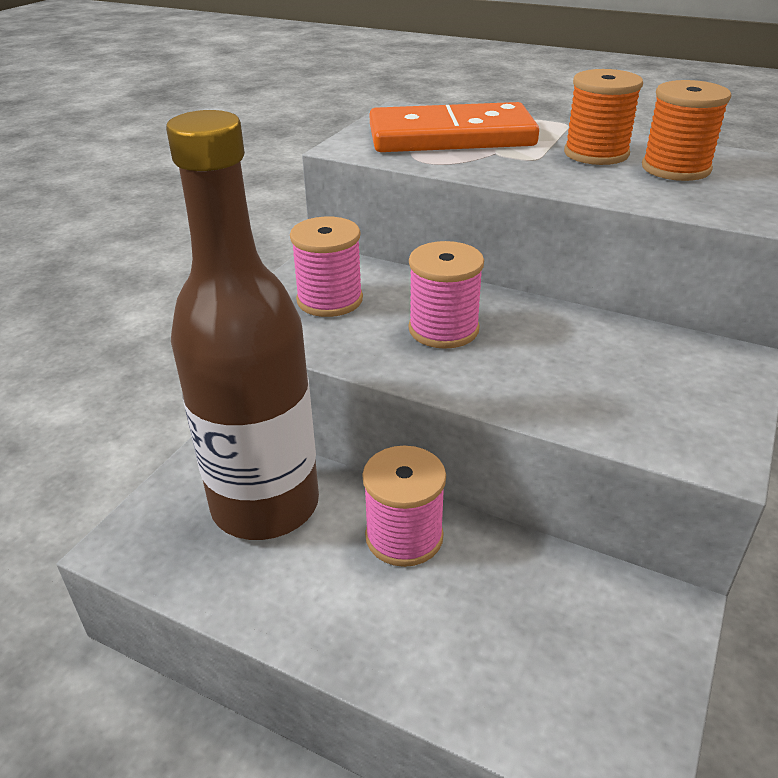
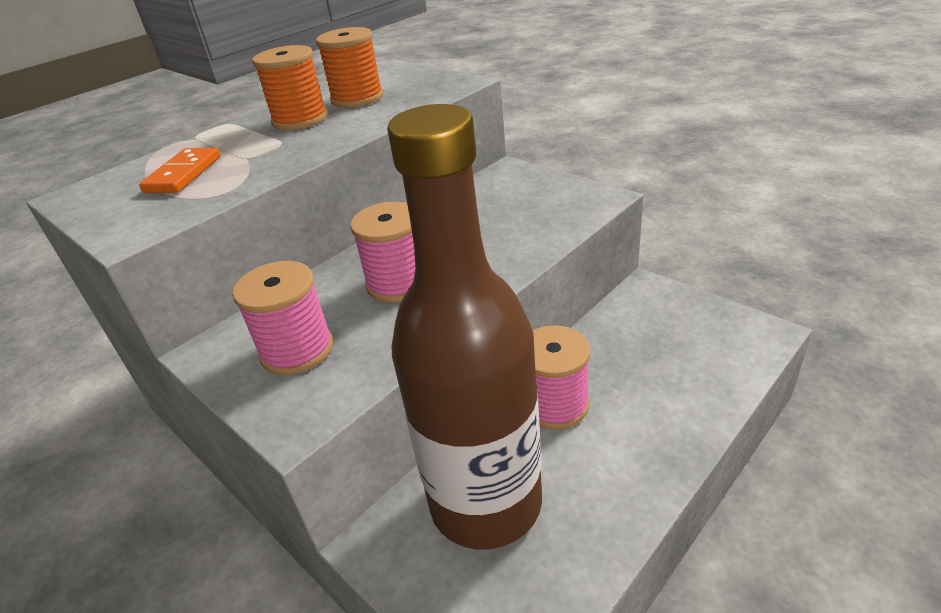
camera: 70 degrees left, 0 degrees up
(451, 136) = (183, 174): orange domino -> orange domino, size x0.48

